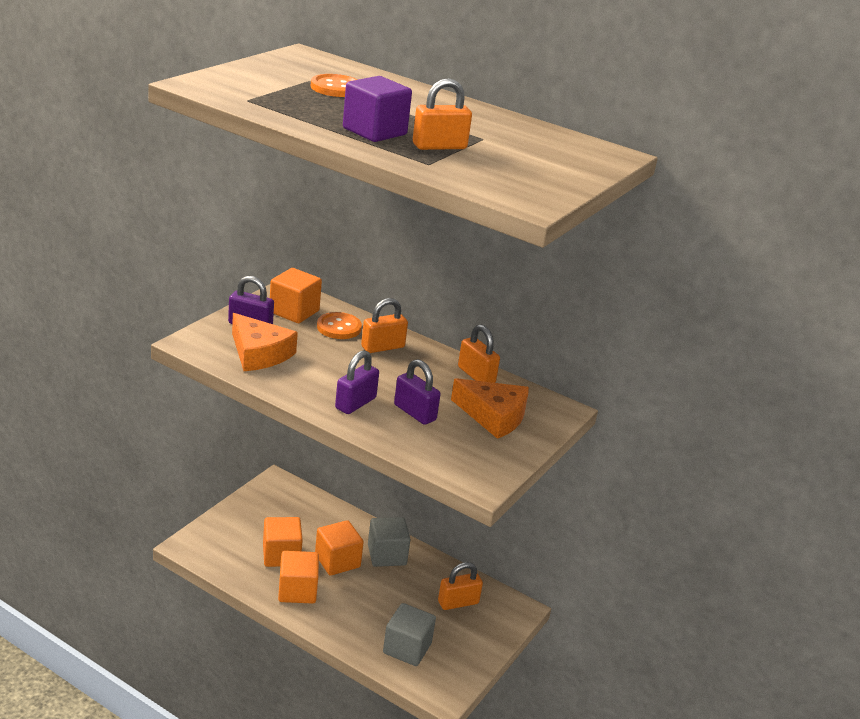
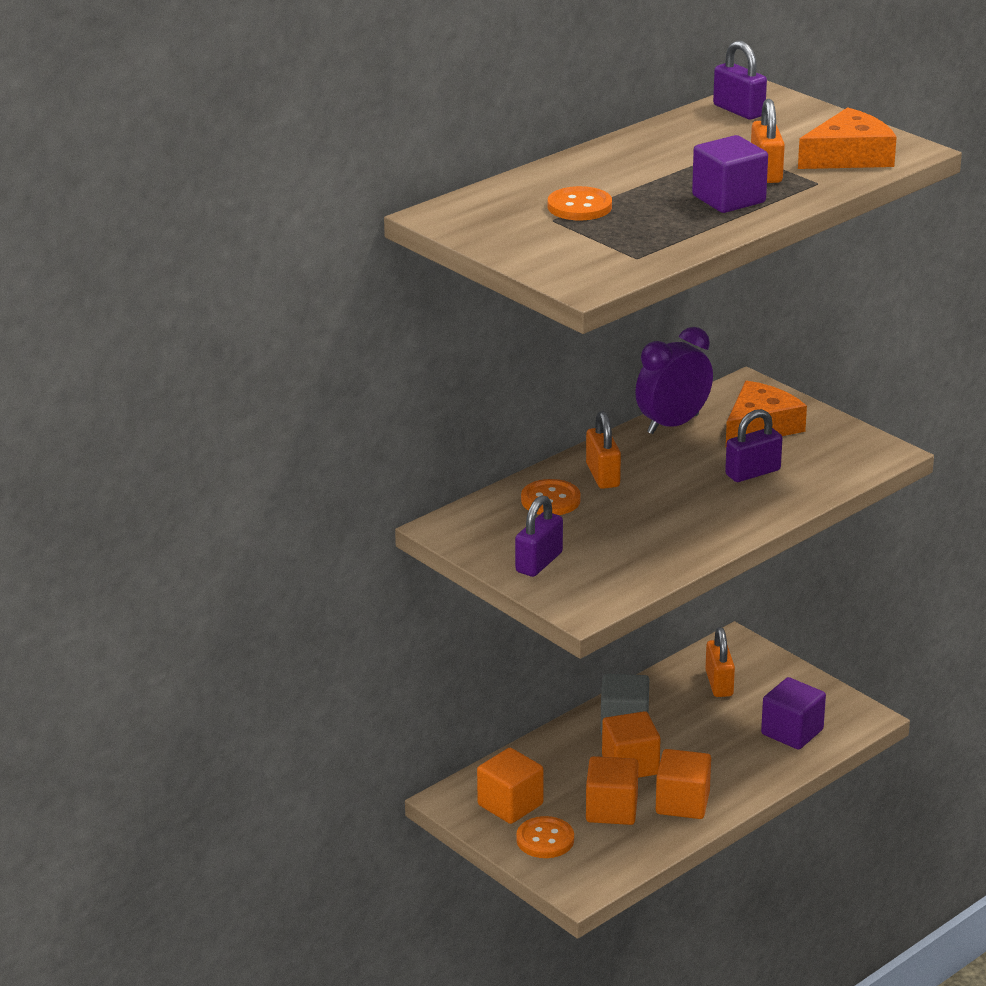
camera: 70 degrees left, 0 degrees up
(240, 526) = (545, 839): none -> orange button
(259, 353) = (613, 561): orange cheese -> orange cheese (849, 156)
(294, 311) = (504, 528): orange cube -> orange cube (510, 805)
(355, 403) = (732, 507): purple padlock -> purple padlock (738, 110)
(407, 648) = (792, 732): grey cube -> purple cube
(476, 375) = (673, 424): orange padlock -> purple clock

